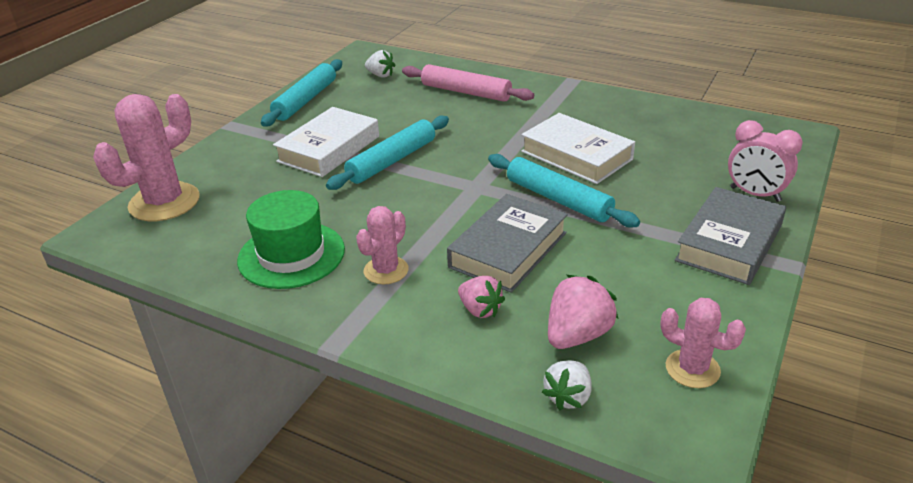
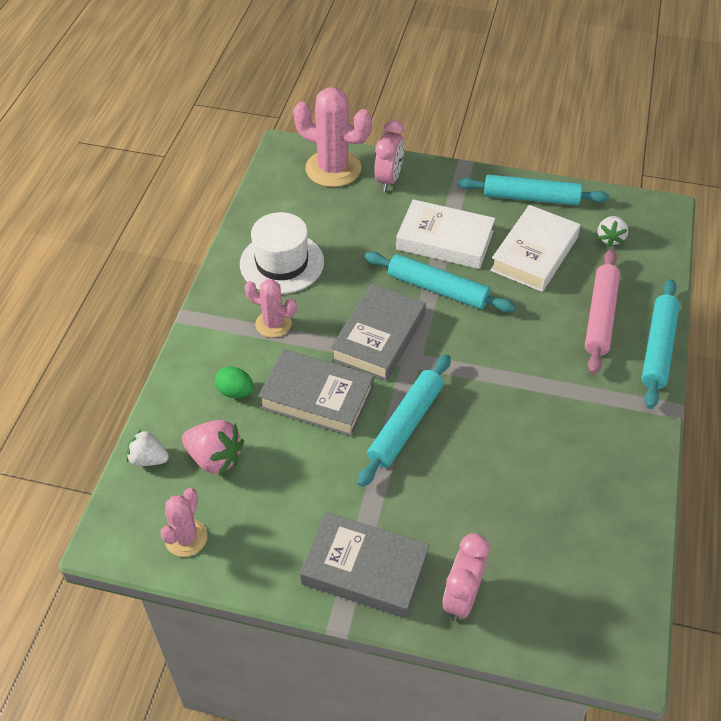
camera: 75 degrees right, 15 degrees up
(215, 169) = (388, 180): none -> pink clock
(291, 255) = (282, 263): green hat -> white hat
(440, 201) = (379, 337): none -> grey book
(480, 310) = (235, 392): pink strawberry -> green egg
(509, 76) = (658, 348): none -> turquoise rolling pin
(576, 155) = (494, 431): white book -> white book (534, 254)

